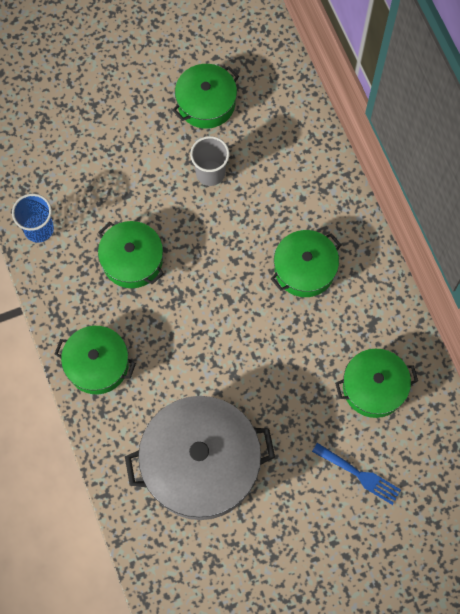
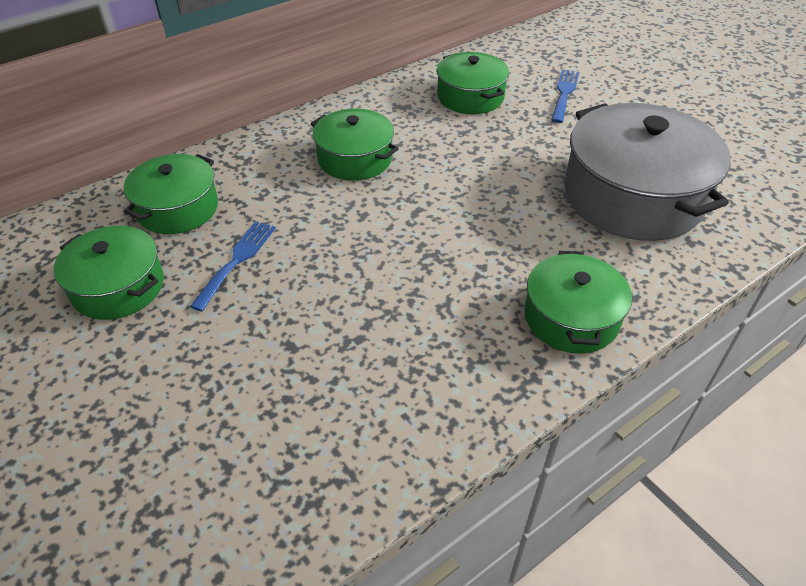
camera: 105 degrees left, 25 degrees down
(39, 229) = (382, 454): blue cup -> none
(132, 260) = (397, 315): green pot -> green pot (178, 208)
(210, 173) = (237, 260): grey cup -> blue fork

